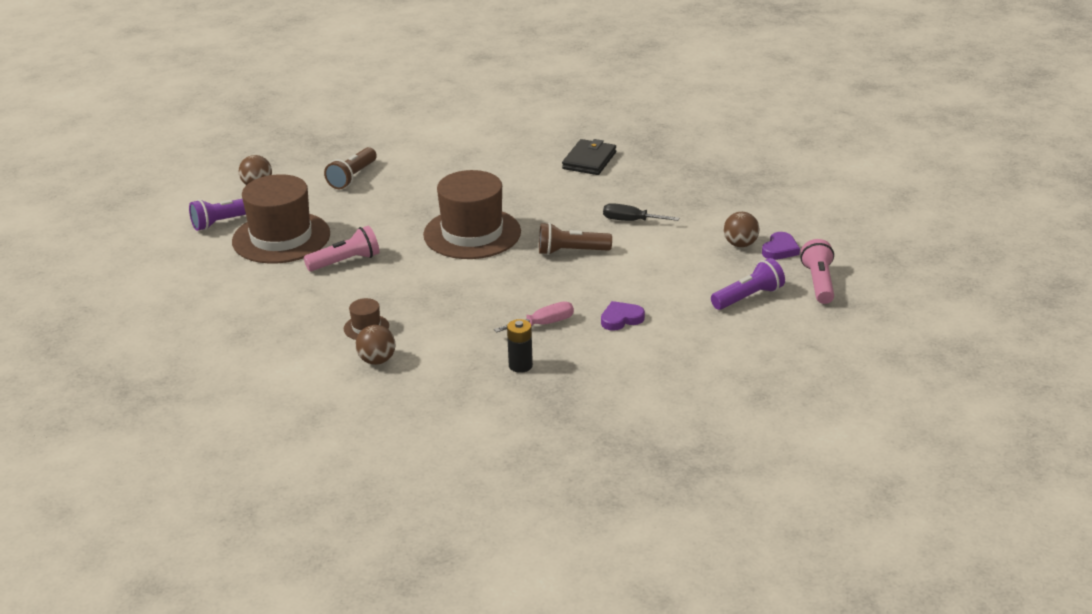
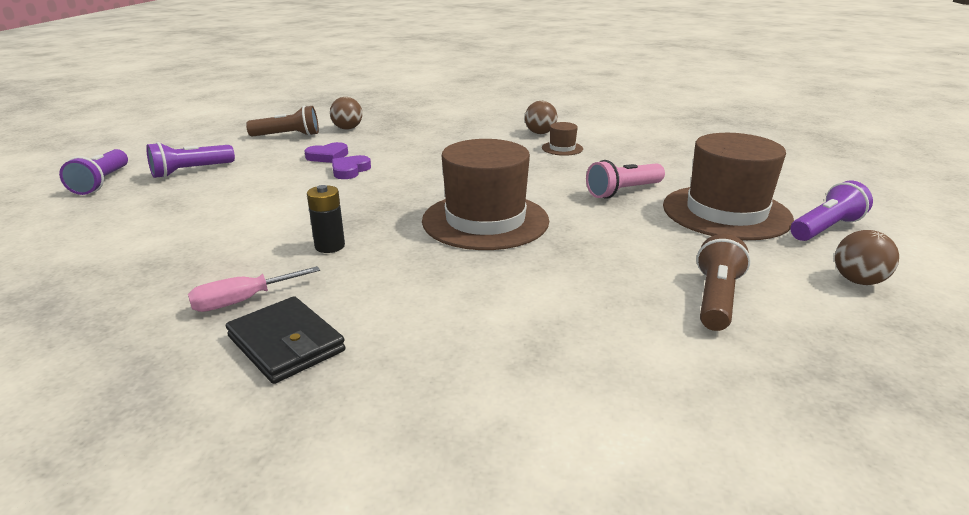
camera: 175 degrees right, 5 degrees down
(520, 365) = (422, 132): black battery -> black battery (330, 246)
(544, 324) = (400, 152): pink screwdriver -> pink screwdriver (242, 301)
(571, 251) = (361, 204): brown flashlight -> brown flashlight (288, 136)
(589, 160) = (286, 344): black wallet -> black wallet turned 60 degrees counterclockwise
(631, 221) = (268, 239): black screwdriver -> none
(740, 244) = (146, 215): brown ball -> brown ball (347, 128)
(780, 249) = (104, 210): purple heart -> purple heart (350, 170)
(819, 283) = (101, 183): pink flashlight -> purple flashlight

